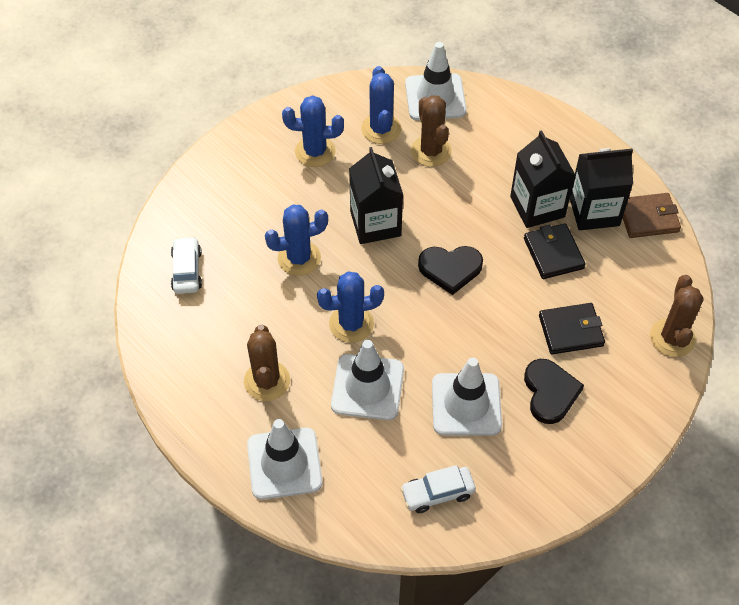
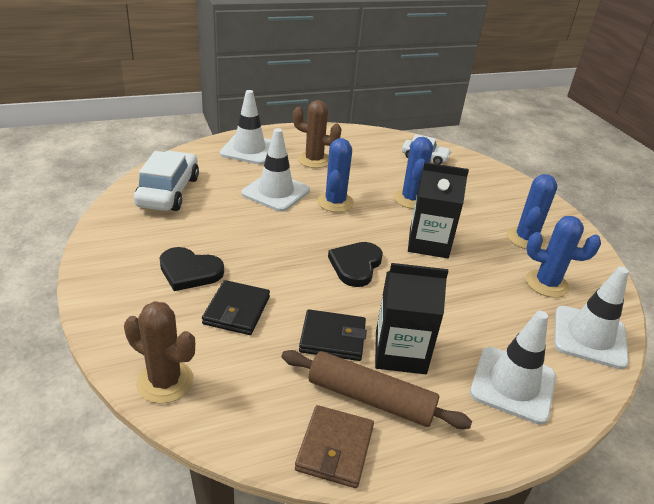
camera: 110 degrees right, 20 degrees down
(431, 151) = (507, 305): brown cactus -> none
(437, 493) = (168, 192): white car -> white car, size x1.68
(466, 404) = (221, 227): white traffic cone -> white traffic cone (513, 384)
(594, 211) = (370, 398): black carton -> brown rolling pin

